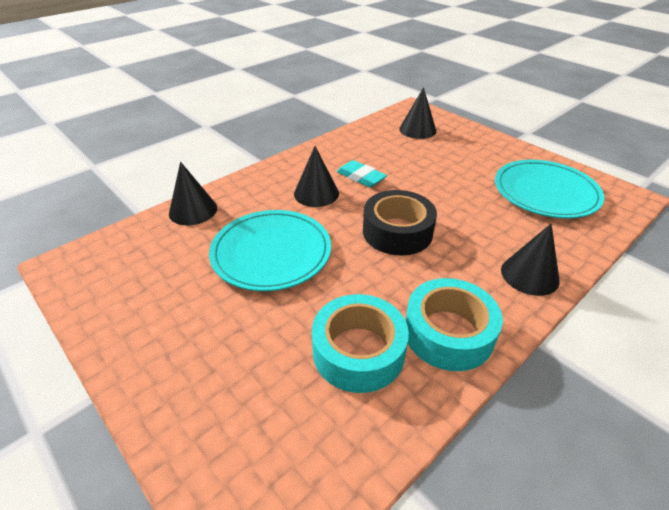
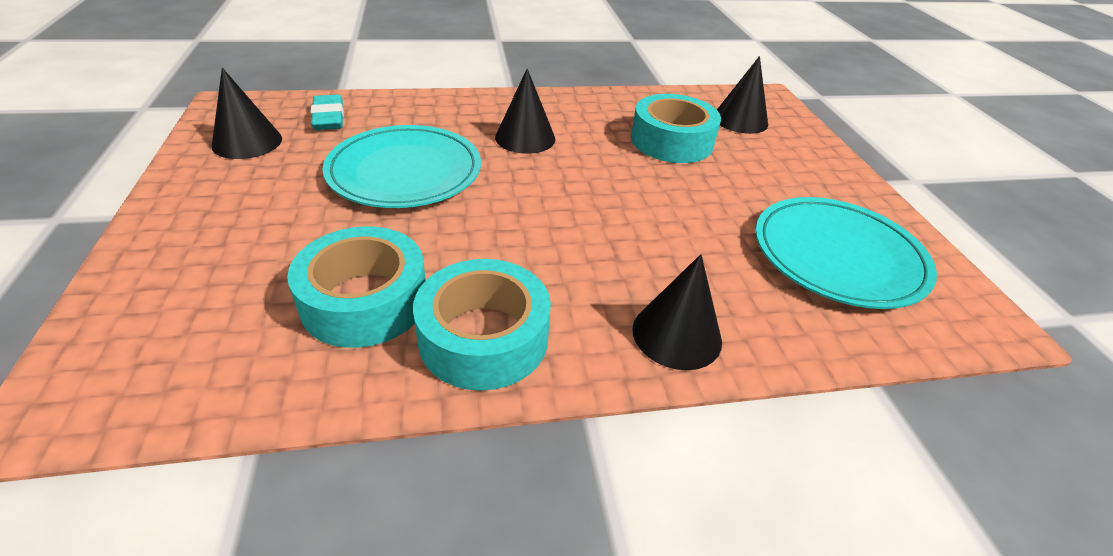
camera: 30 degrees right, 0 degrees up
(193, 210) = (384, 105): black cone -> black cone (247, 142)
(361, 177) = (597, 142): turquoise eraser -> turquoise eraser (328, 117)
(397, 232) = (566, 211): black tape -> none
(399, 159) = (671, 141): none -> turquoise tape

